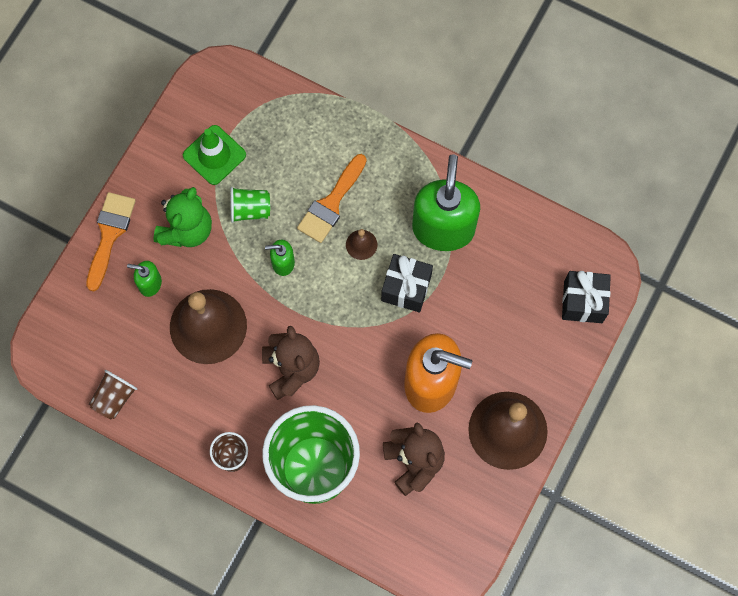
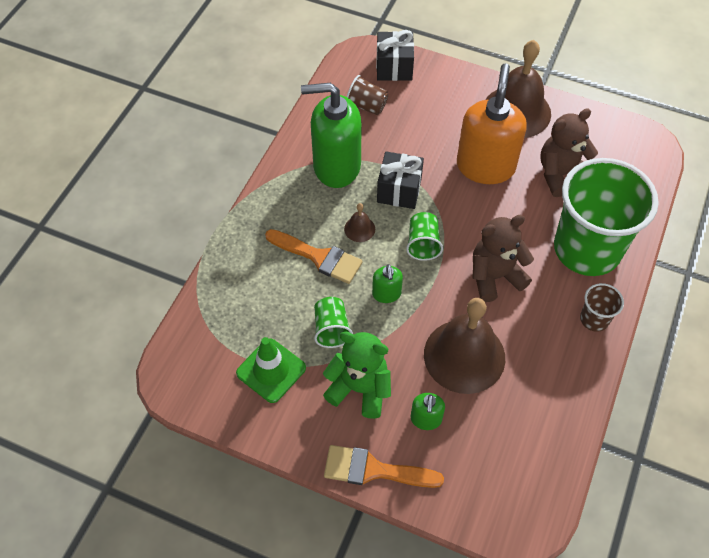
camera: 95 degrees left, 15 degrees down
(114, 398) = (560, 439): brown cup -> brown cup (366, 106)
(337, 304) = (423, 244): none -> green cup

